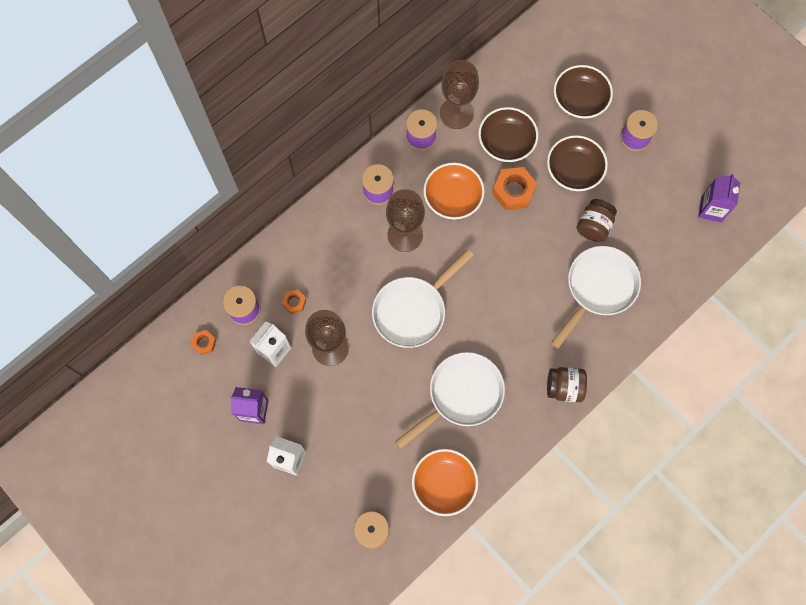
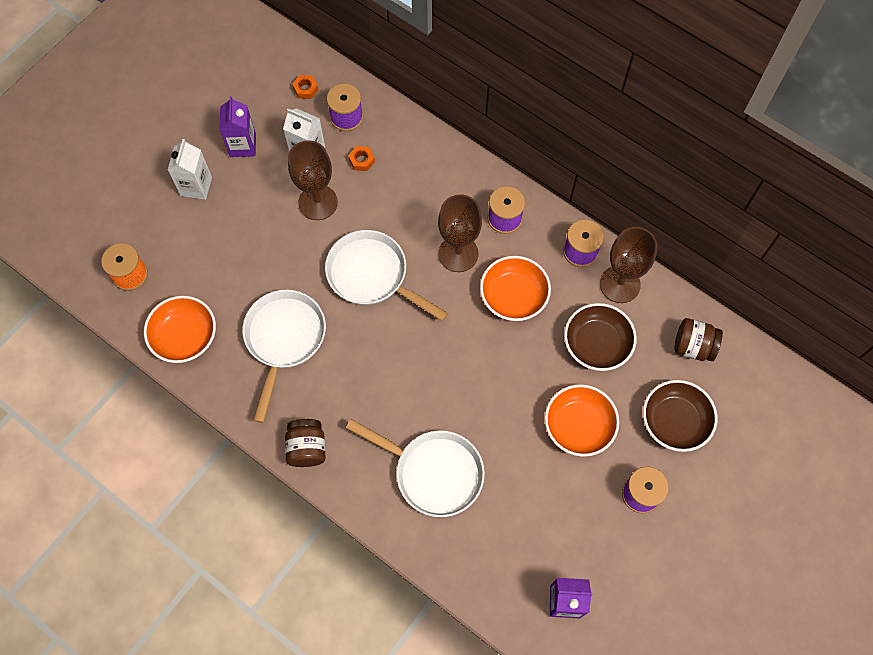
camera: 80 degrees right, 5 degrees down
(461, 395) = (284, 339): white pan -> white pan turned 120 degrees counterclockwise
(513, 191) = (536, 360): orange nut -> none
(574, 170) = (579, 426): brown bowl -> orange bowl
(593, 226) = (511, 458): brown jar -> brown jar (693, 346)

